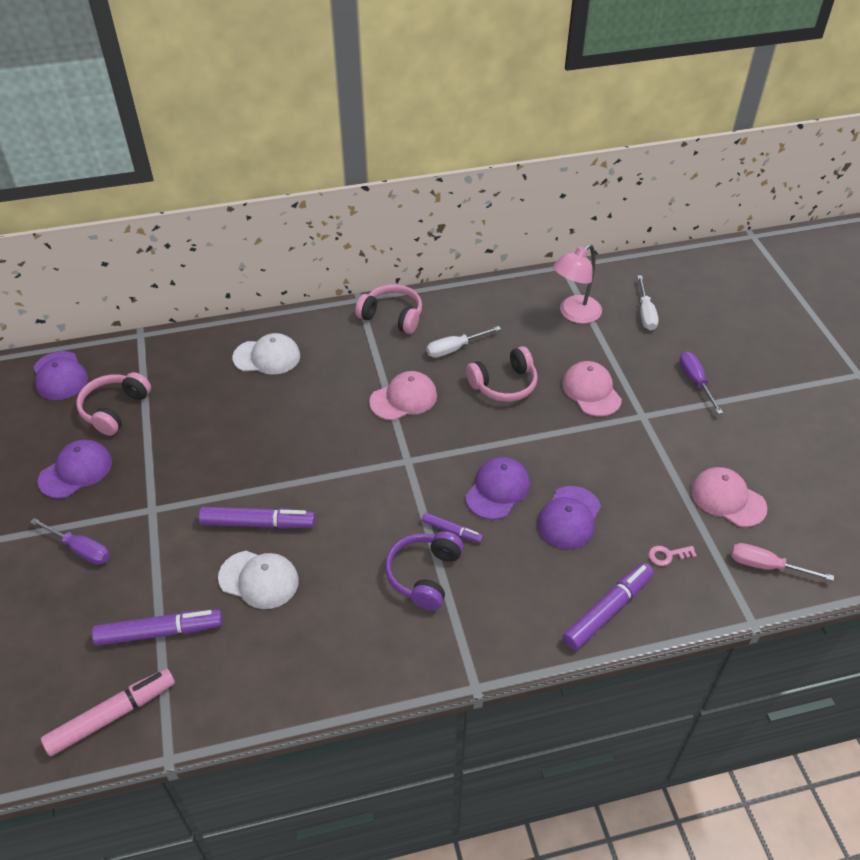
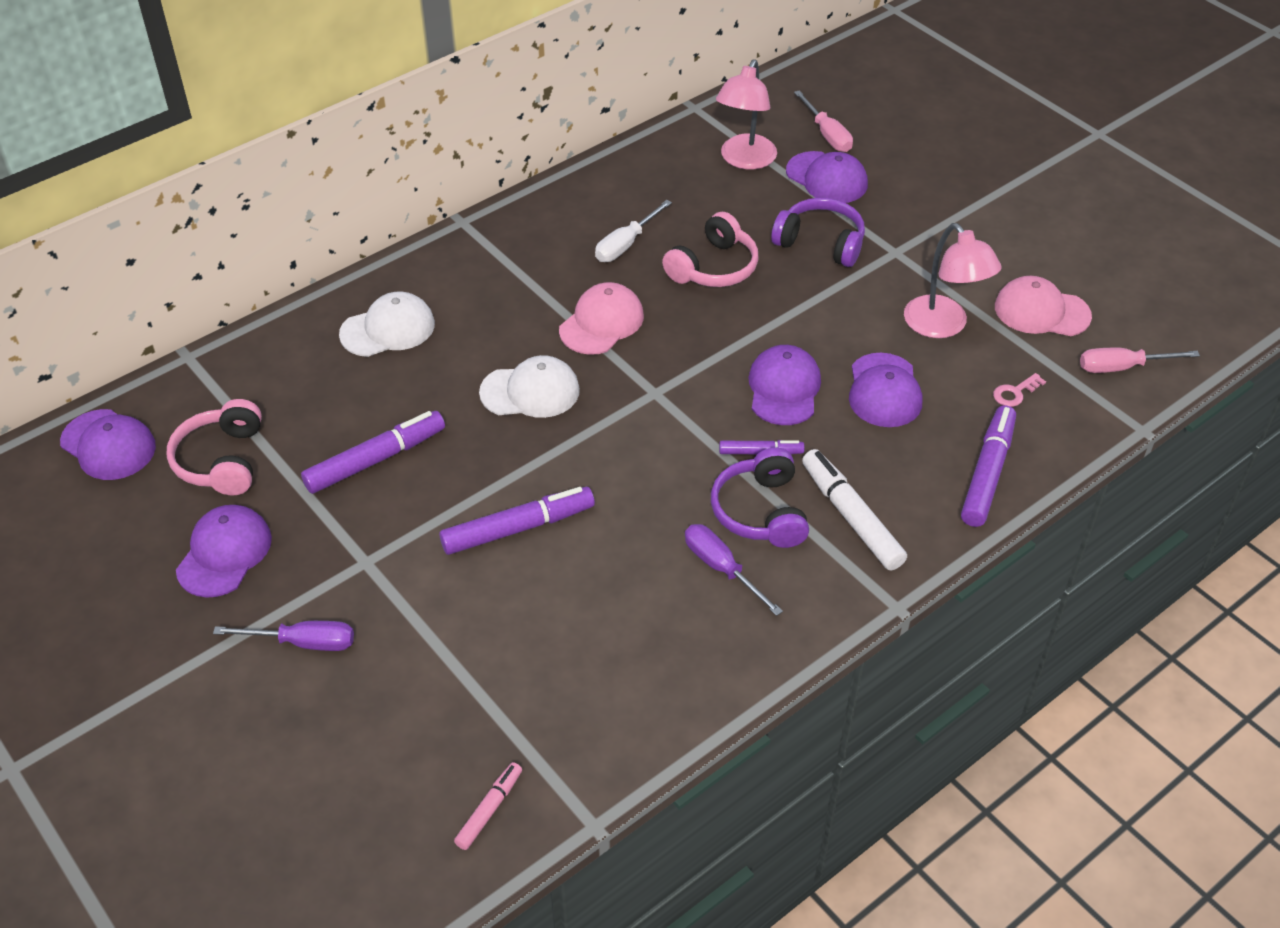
camera: 25 degrees left, 0 degrees up
(112, 716) = (489, 809): pink marker -> pink marker, size x0.56
(160, 632) = (482, 695): purple marker -> purple marker (376, 460)
(259, 579) = (565, 590): white cap -> white cap (530, 391)
(392, 316) = (520, 229): pink headphones -> none
(485, 604) = (851, 516): none -> white marker
(591, 391) = (820, 243): pink cap -> purple headphones
(625, 345) = (827, 178): none -> purple cap
(644, 484) = (943, 326): none -> pink lamp
(645, 313) = (827, 134): white screwdriver -> pink screwdriver
(695, 382) = (930, 195): purple screwdriver -> purple screwdriver (721, 568)

